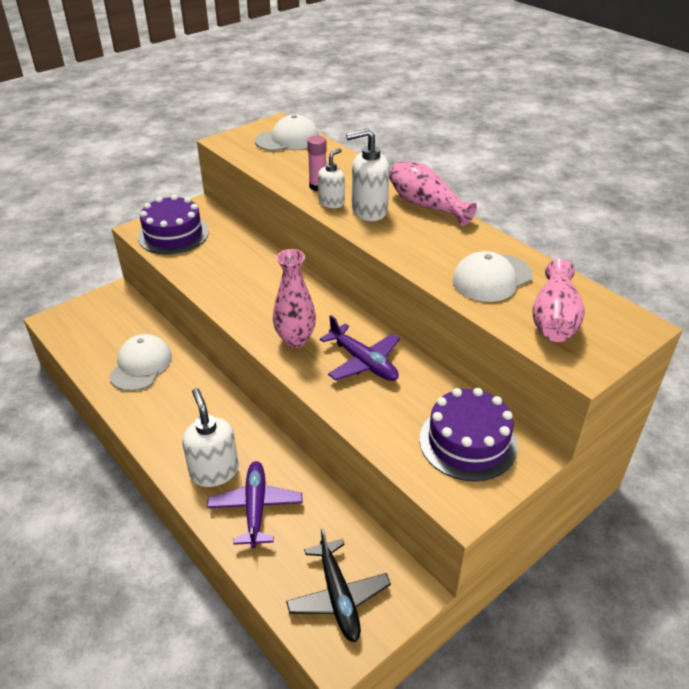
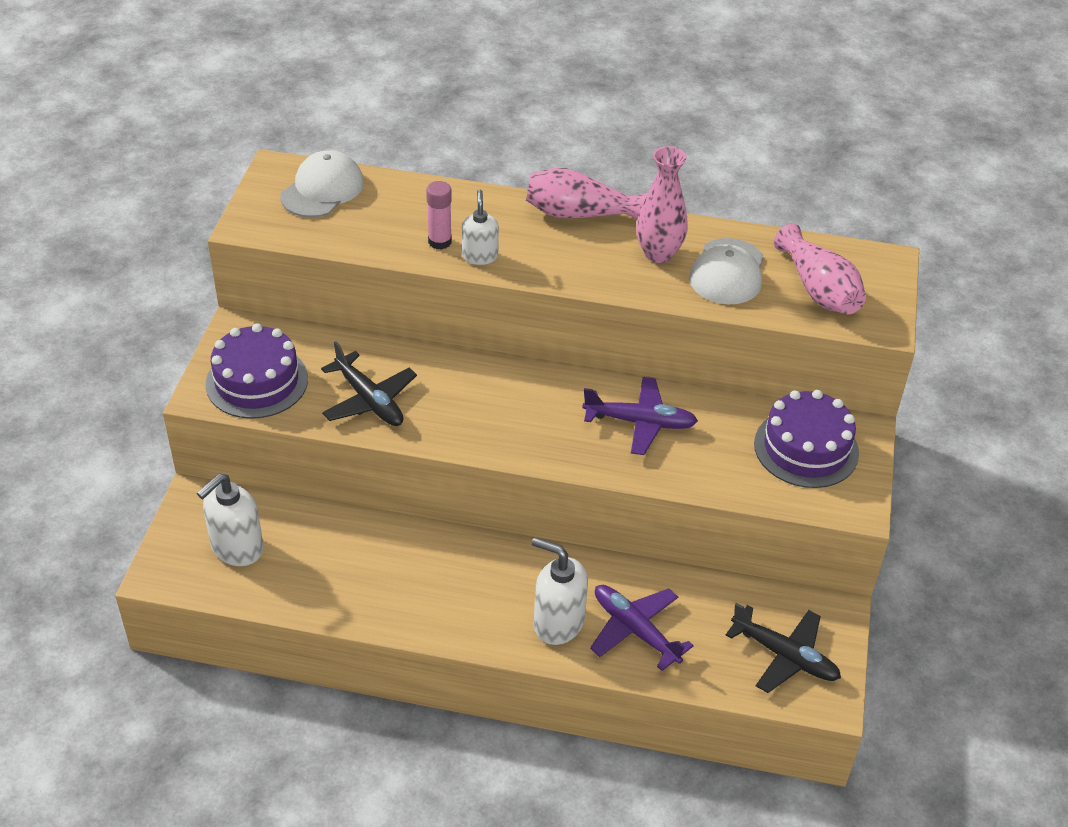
camera: 40 degrees left, 5 degrees up
(141, 365) = (343, 564): white cap -> none
(217, 270) = (369, 400): none -> black plane
(295, 340) = (551, 435): pink vase -> pink vase (658, 253)
(369, 211) = (530, 248): white soap dispenser -> white soap dispenser (237, 548)

